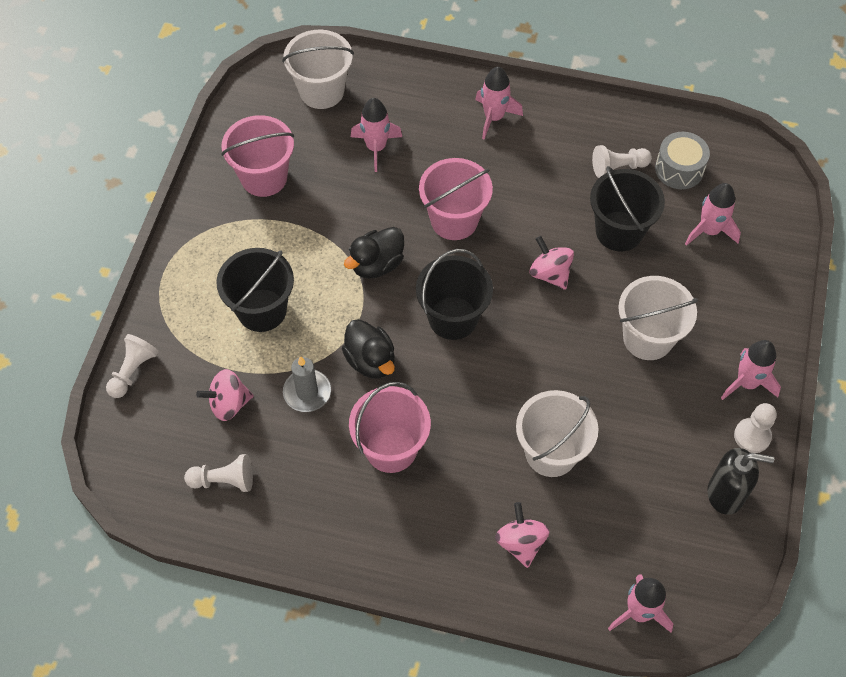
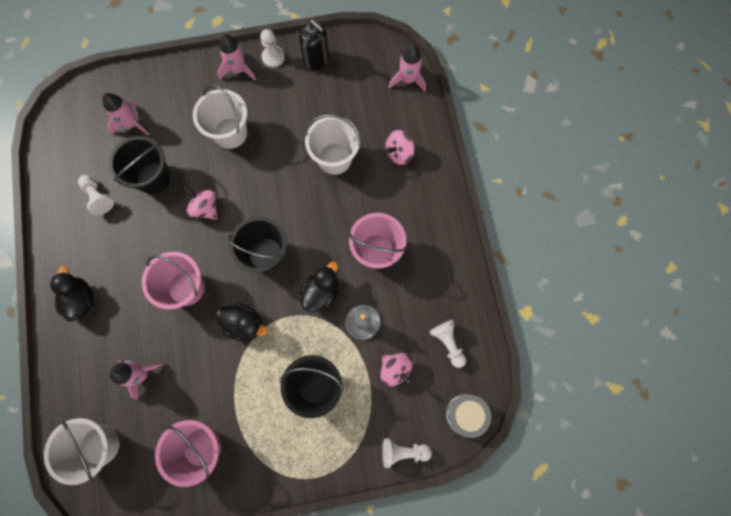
camera: 115 degrees left, 15 degrees up
(494, 117) = (81, 299): pink rocket -> black duck
(550, 273) = (205, 208): pink spinning top -> pink spinning top turned 105 degrees clockwise
(679, 169) = (86, 158): grey drum -> grey drum (465, 414)
(725, 494) = (316, 60): black soap dispenser -> black soap dispenser turned 150 degrees clockwise

